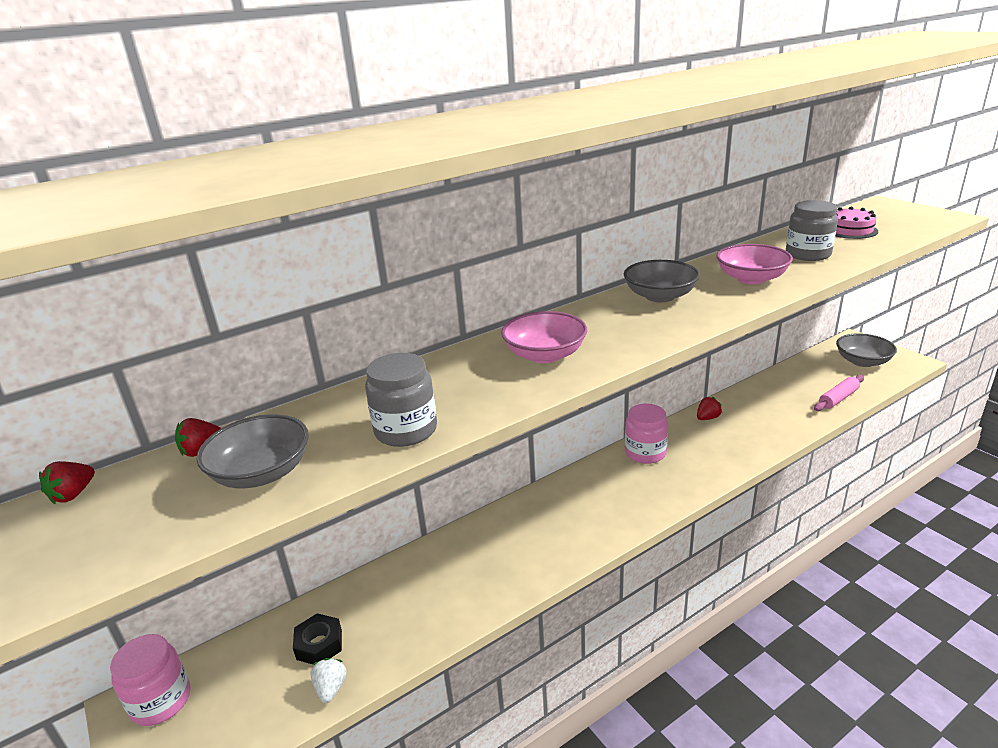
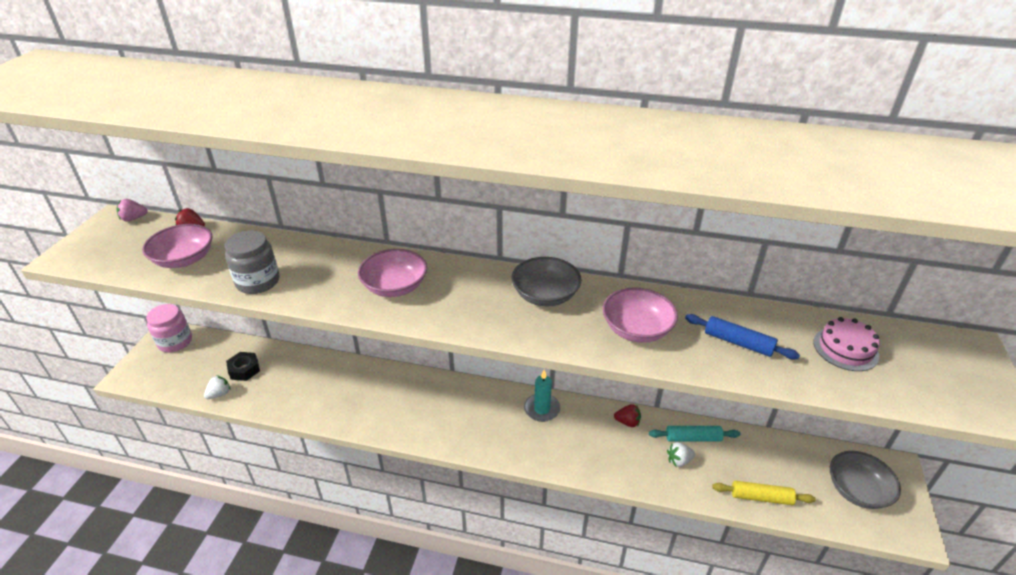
camera: 45 degrees right, 10 degrees up
(73, 494) = (134, 219): red strawberry -> pink strawberry
(262, 473) = (184, 259): grey bowl -> pink bowl
(645, 453) = (542, 409): pink jar -> turquoise candle
(755, 398) = (693, 438): none -> turquoise rolling pin
(771, 414) = (679, 460): none -> white strawberry
(808, 254) = (738, 342): grey jar -> blue rolling pin
(838, 398) = (761, 497): pink rolling pin -> yellow rolling pin

